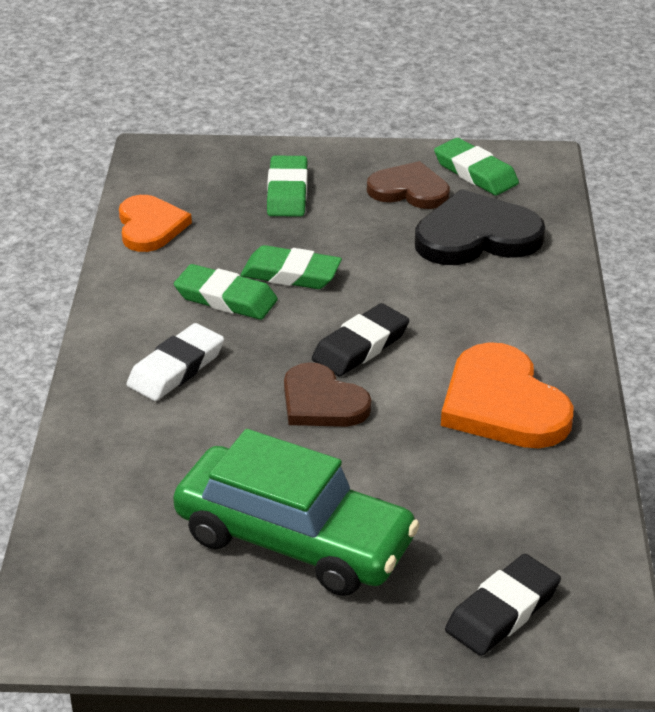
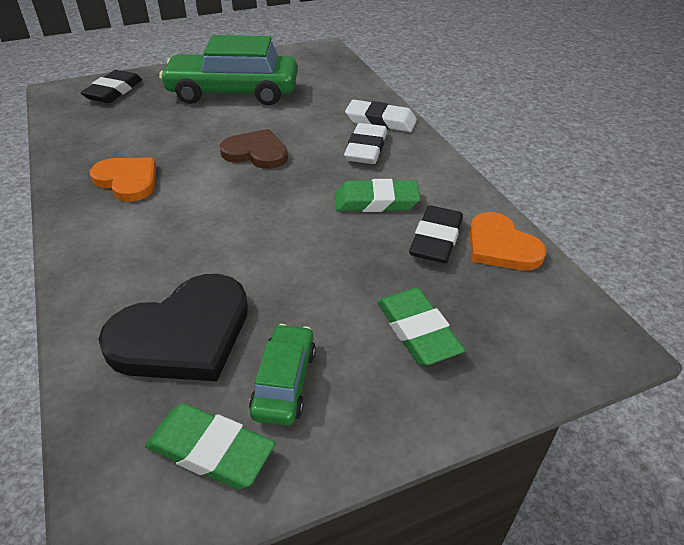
camera: 155 degrees right, 5 degrees up
(114, 408) = (380, 121): none -> white eraser
(291, 274) = (342, 236): green eraser -> none
(360, 346) = (249, 193): black eraser -> black eraser (436, 239)
(409, 190) = (284, 382): brown heart -> green car
(502, 404) = (127, 180): orange heart -> orange heart, size x0.67

